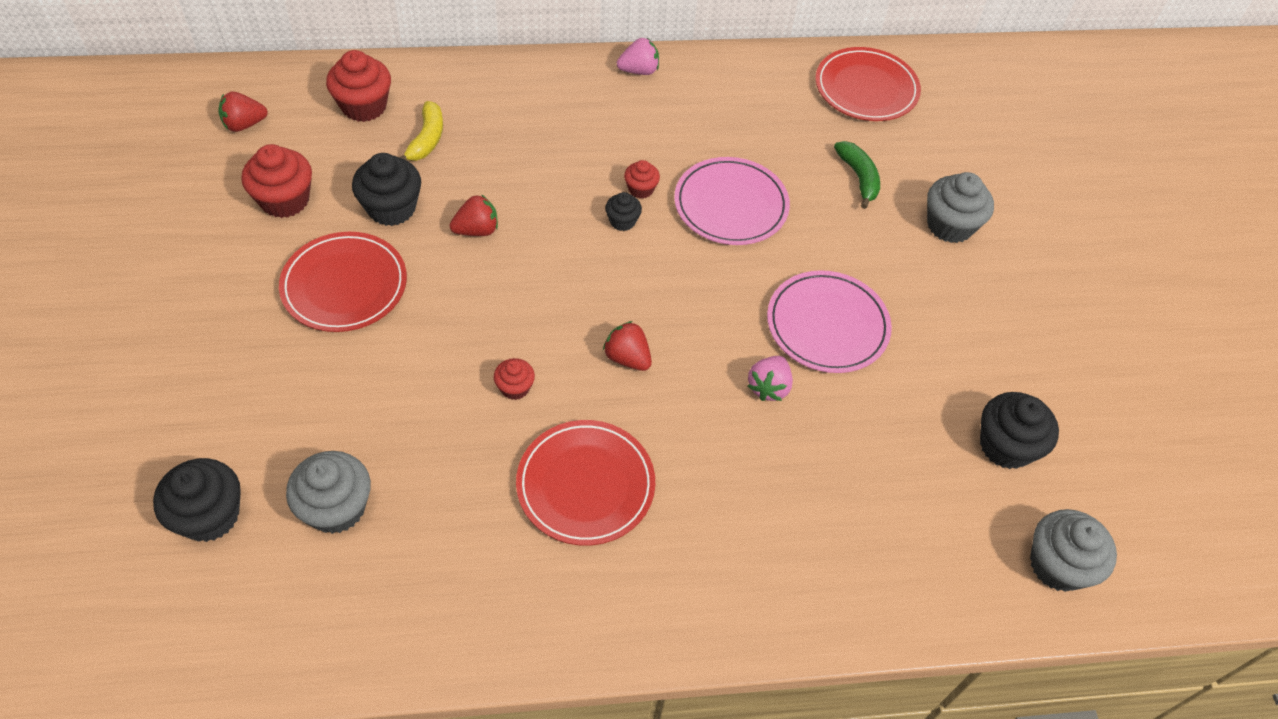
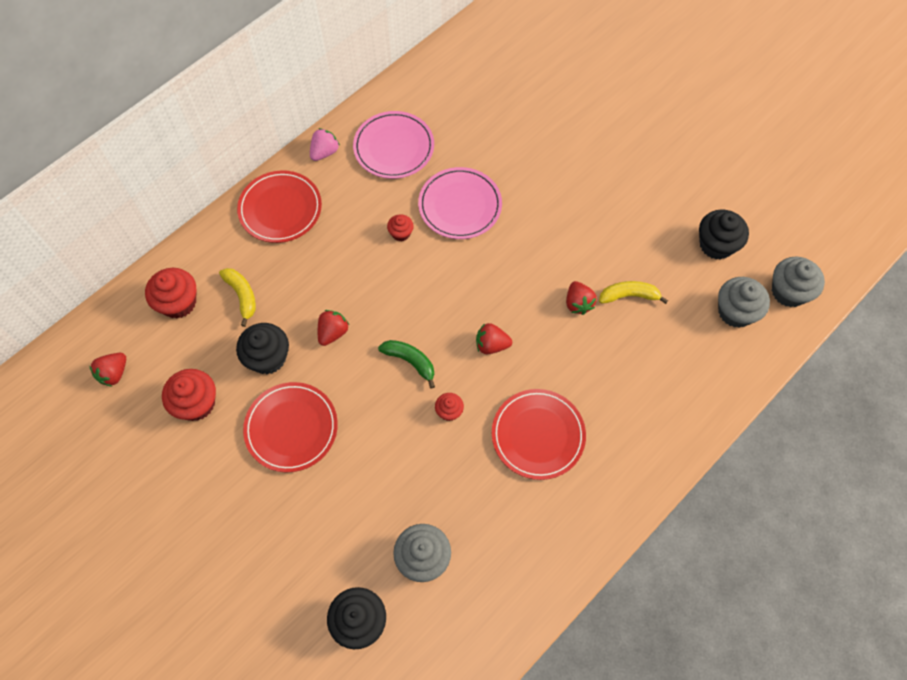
camera: 35 degrees left, 10 degrees up
(622, 221) = (410, 262): black cupcake -> none
(768, 387) = (578, 303): pink strawberry -> red strawberry
(827, 325) = (575, 242): pink plate -> pink plate (394, 147)
(839, 422) = (629, 296): none -> yellow banana
(858, 178) = (512, 135): green banana -> green banana (410, 361)
(866, 88) = (466, 70): red plate -> red plate (280, 209)
(950, 225) = (585, 130): grey cupcake -> grey cupcake (735, 311)

